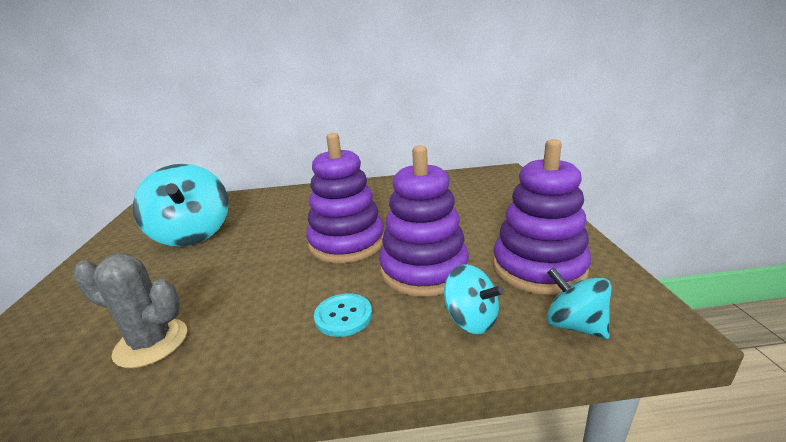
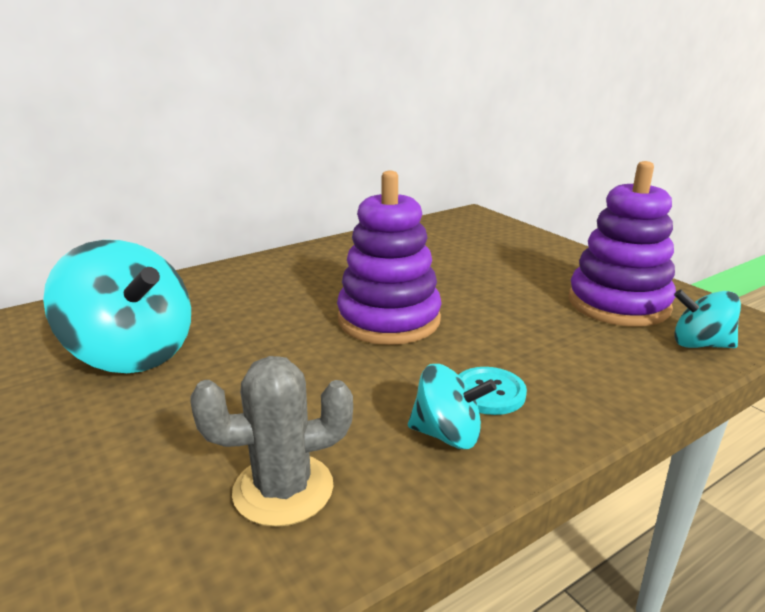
camera: 30 degrees left, 0 degrees up
(424, 270) = (515, 329): purple stacking toy -> none
(470, 320) = (615, 362): turquoise spinning top -> turquoise spinning top (447, 435)

